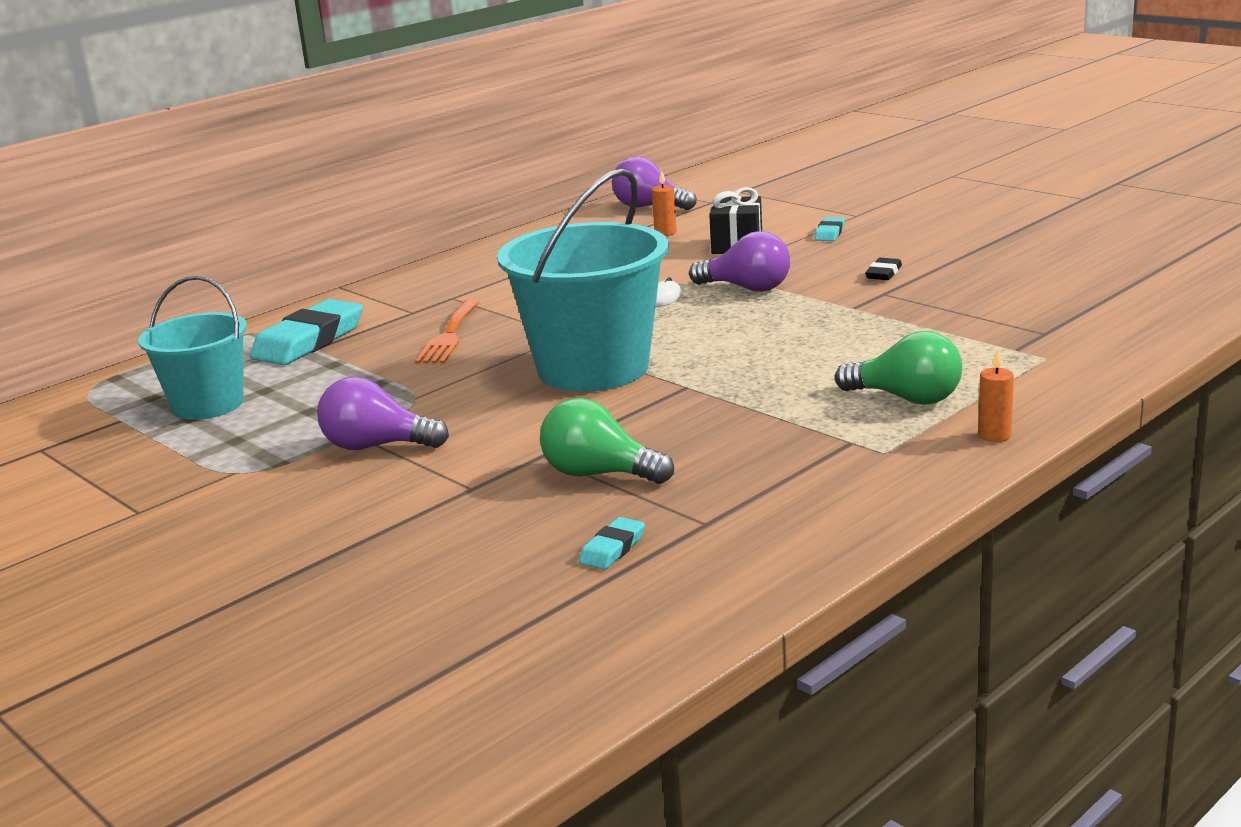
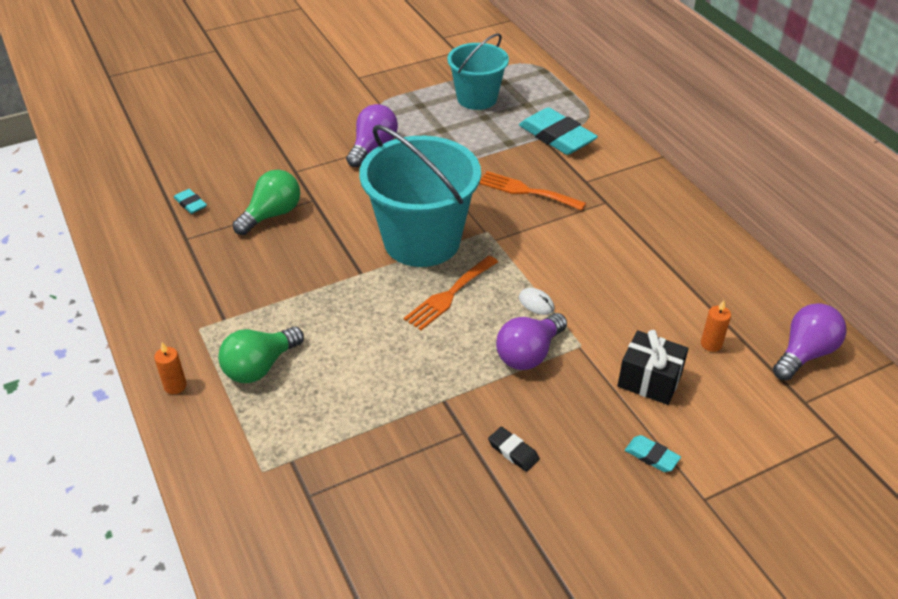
camera: 105 degrees right, 20 degrees up
(686, 336) = (449, 295): none -> orange fork

